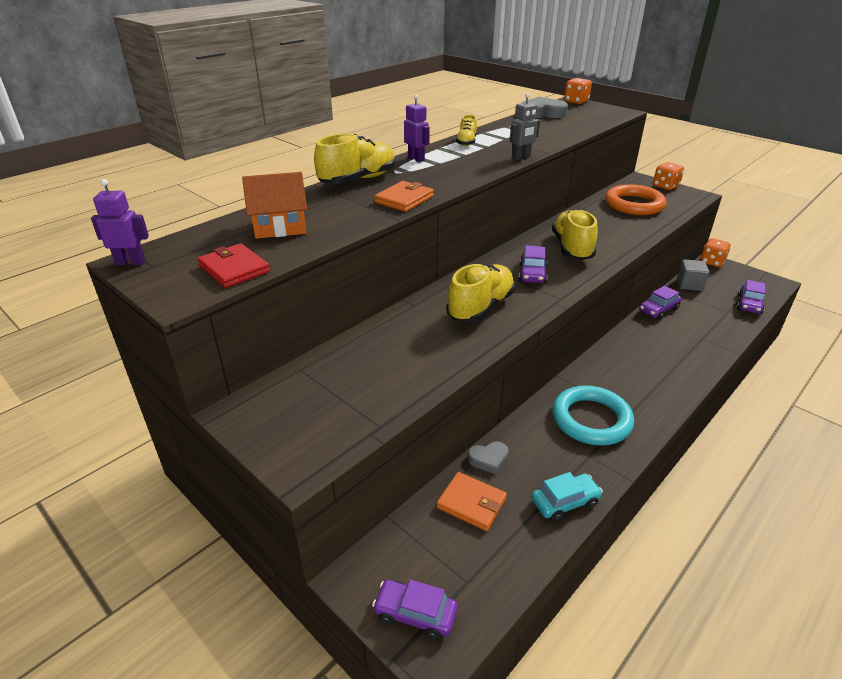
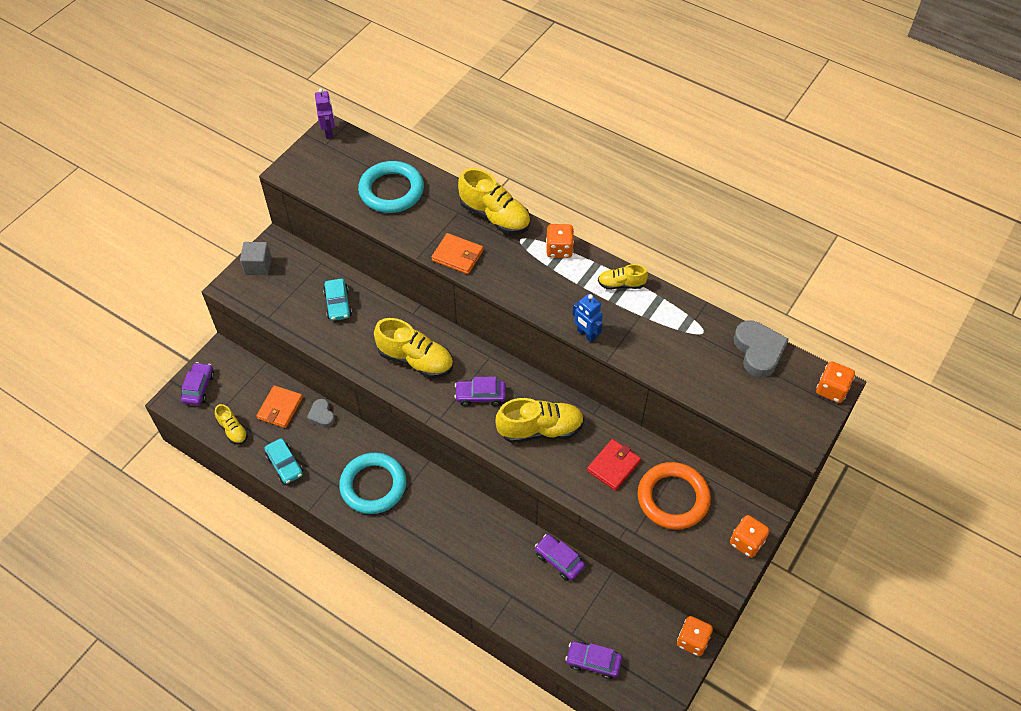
camera: 80 degrees right, 20 degrees up
(234, 269) = (326, 185): red wallet -> red wallet (613, 466)
(280, 227) = (391, 191): orange house -> turquoise ring
(379, 358) = (338, 304): none -> turquoise car
(416, 159) = (559, 249): purple robot -> orange dice
(504, 564) = (233, 430): none -> yellow shoe
(521, 157) = (586, 334): grey robot -> blue robot
(689, 284) = (625, 603): grey cube -> grey cube (258, 266)

